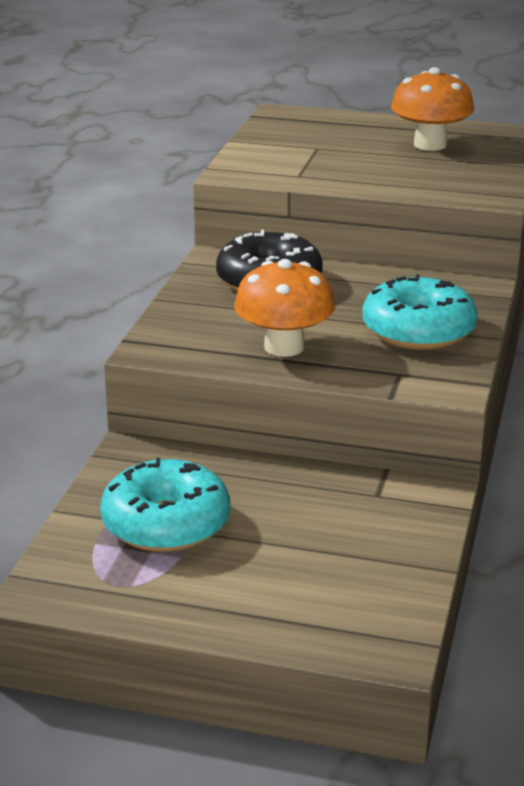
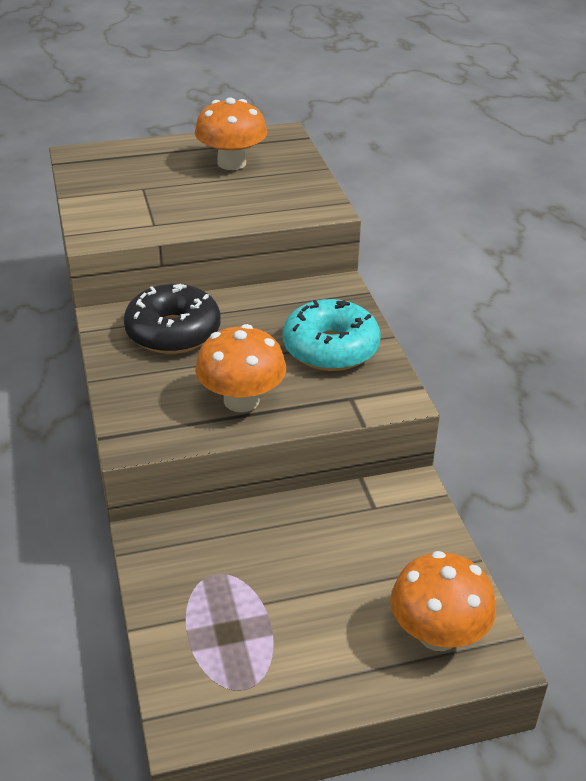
camera: 30 degrees left, 10 degrees up
(166, 524) = (236, 605): turquoise donut -> none
(346, 611) = (437, 634): none -> orange mushroom

